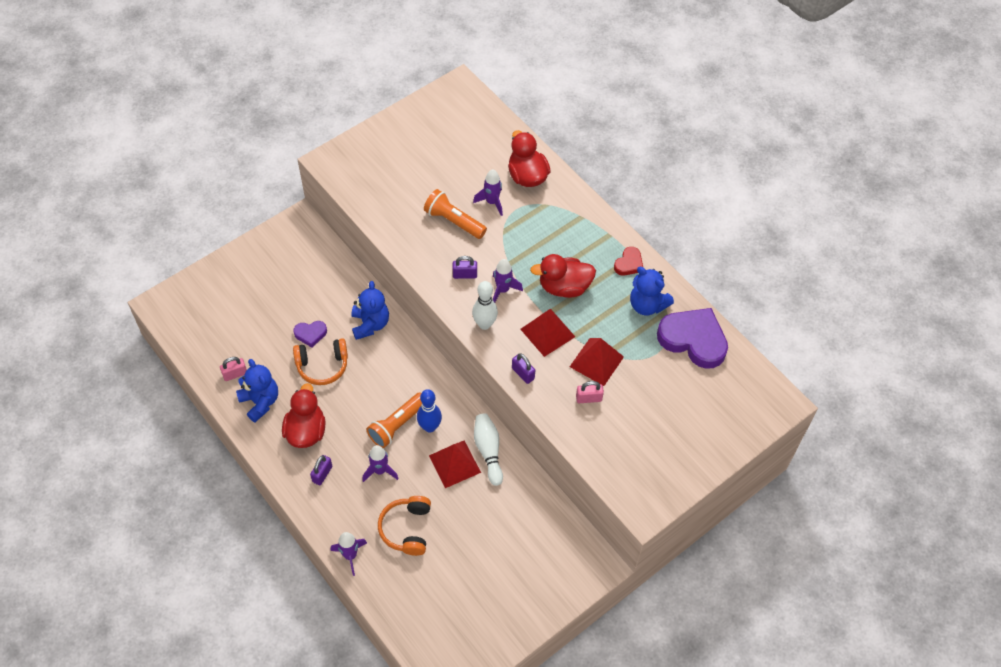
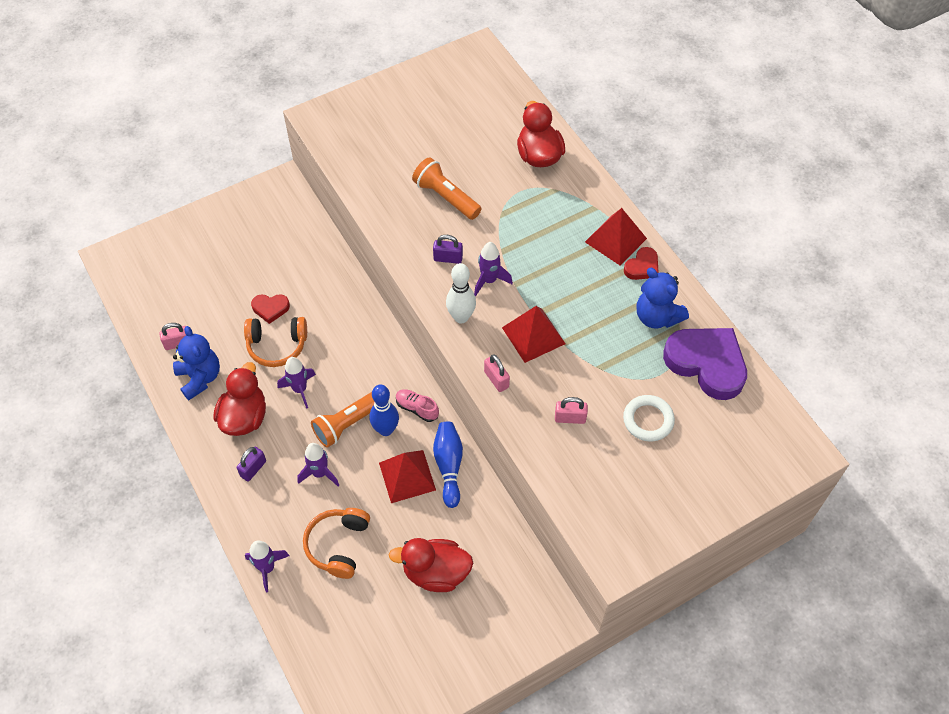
camera: 10 degrees right, 0 degrees up
(310, 334) = (270, 308): purple heart -> red heart
(370, 324) = (339, 305): blue teddy bear -> none
(453, 405) = (417, 408): none -> pink shoe
(488, 451) = (449, 466): white bowling pin -> blue bowling pin
(492, 202) = (493, 180): purple rocket -> purple rocket (300, 389)
(523, 373) = (496, 379): purple padlock -> pink padlock
(564, 287) = (561, 285): red duck -> red duck (436, 573)
(596, 361) = (586, 376): red pyramid -> red pyramid (615, 240)
(652, 392) = (648, 420): none -> white ring

